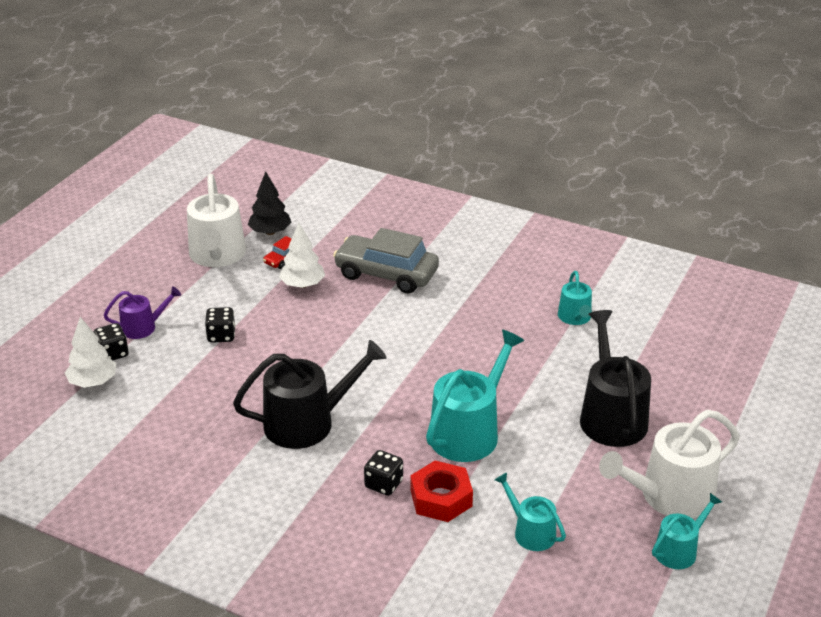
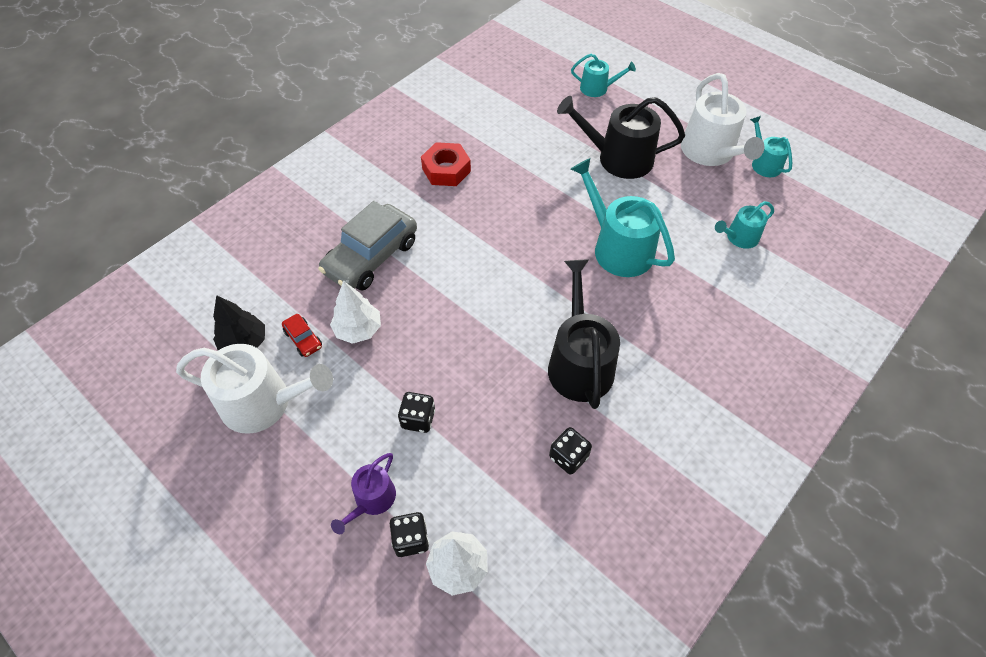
camera: 75 degrees left, 20 degrees up
(143, 327) = (372, 500): purple watering can -> purple watering can turned 150 degrees counterclockwise
(383, 484) = (672, 320): black dice -> black dice (568, 457)
(441, 498) = (695, 284): red nut -> red nut (446, 170)
(575, 317) = (490, 145): turquoise watering can -> turquoise watering can (597, 88)

